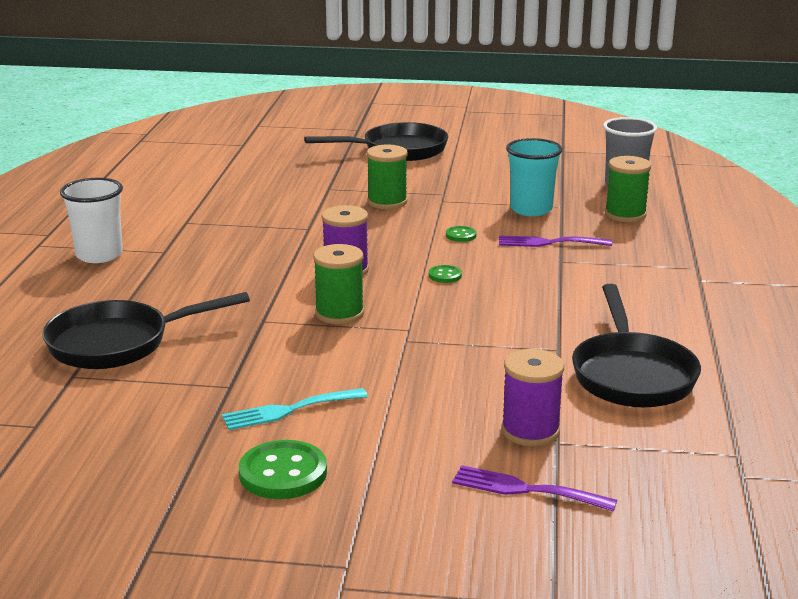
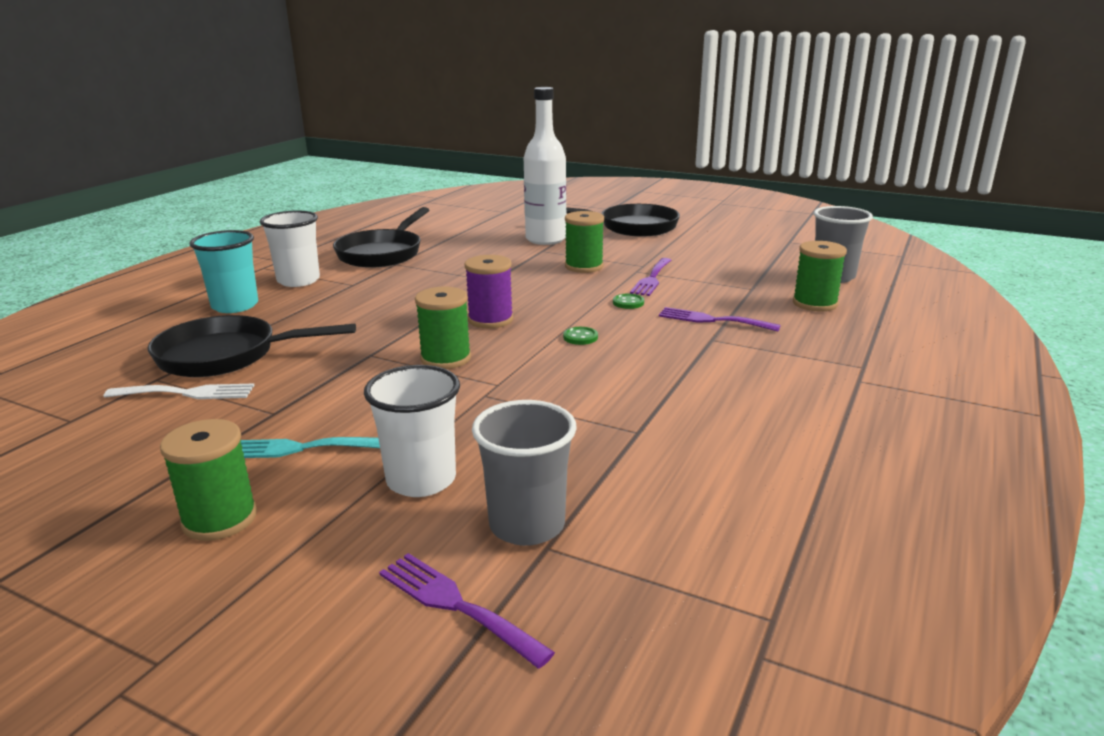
camera: 20 degrees right, 0 degrees up
(123, 383) = (187, 393): none -> white fork
(283, 473) = (220, 519): green button -> green spool
(321, 175) = (545, 239): none -> white bottle
(418, 415) = (421, 480): none -> white cup
(463, 207) = (652, 279): none -> purple fork
(530, 431) = (527, 525): purple spool -> grey cup
(531, 209) = (718, 288): turquoise cup -> turquoise cup (235, 306)
(632, 374) = (702, 477): black pan -> black pan (383, 253)

